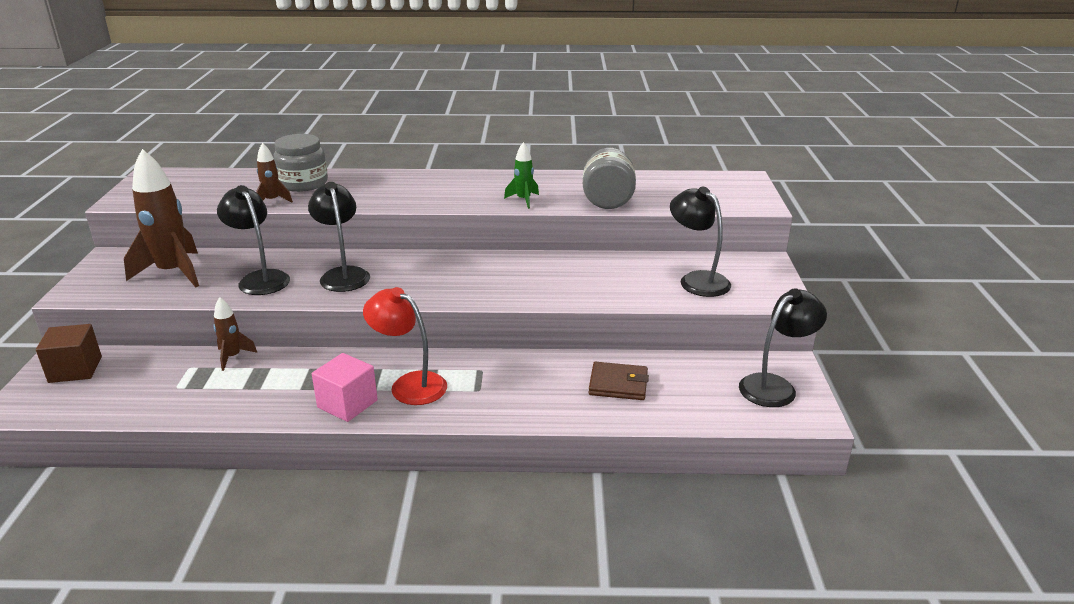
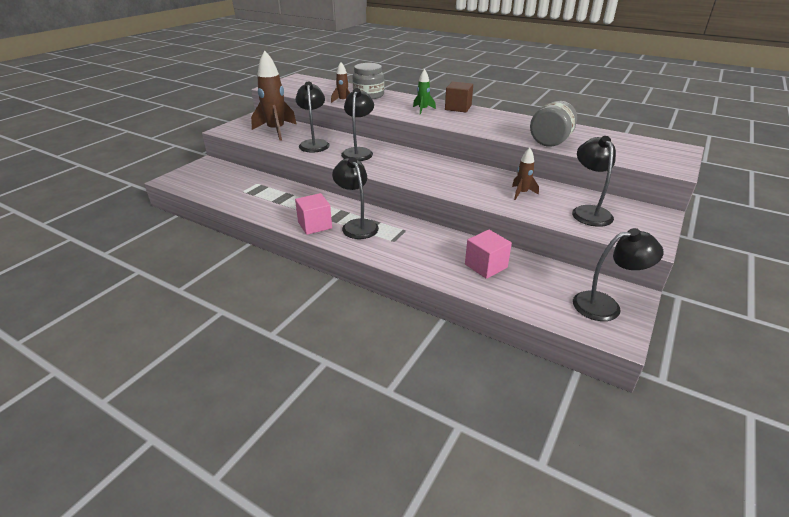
camera: 30 degrees right, 5 degrees up
(75, 369) = (208, 170): brown cube -> brown cube (458, 108)
(233, 357) = (281, 184): brown rocket -> brown rocket (521, 193)
(409, 384) = (357, 225): red lamp -> black lamp
(523, 200) = (491, 129): green rocket -> green rocket (423, 110)
(618, 384) = (486, 266): brown wallet -> pink cube

